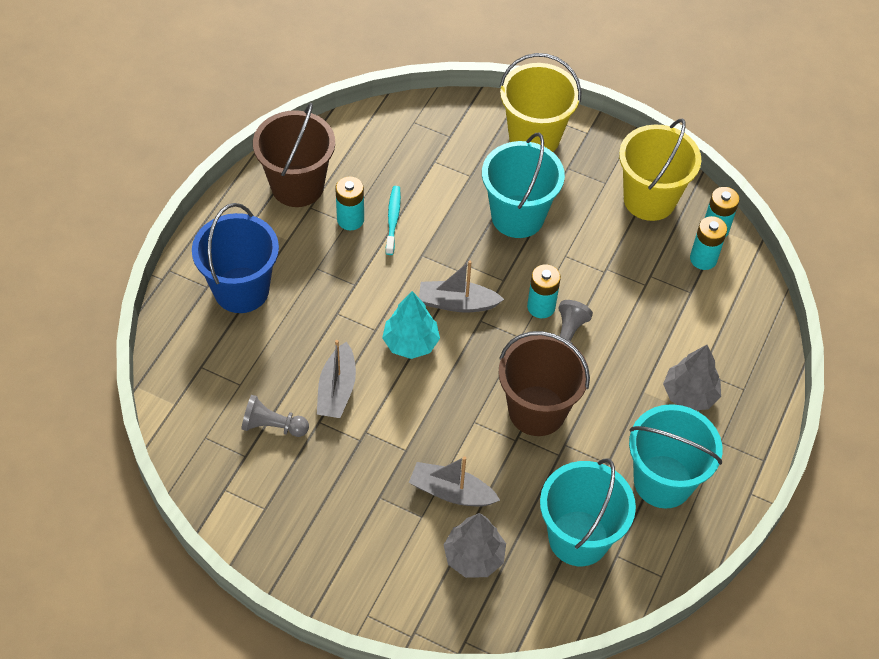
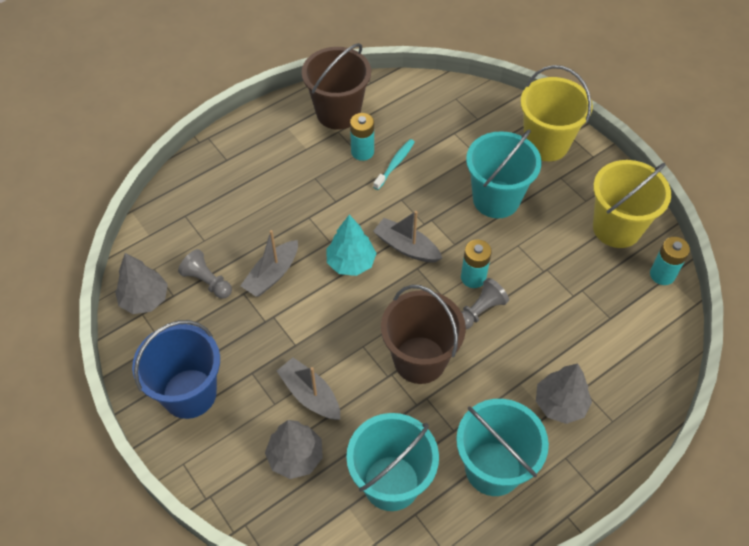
camera: 30 degrees right, 0 degrees up
(217, 473) = (144, 299): none -> grey tree
(241, 290) = (249, 172): blue bucket -> blue bucket (189, 393)
(703, 259) = (637, 295): turquoise battery -> none

